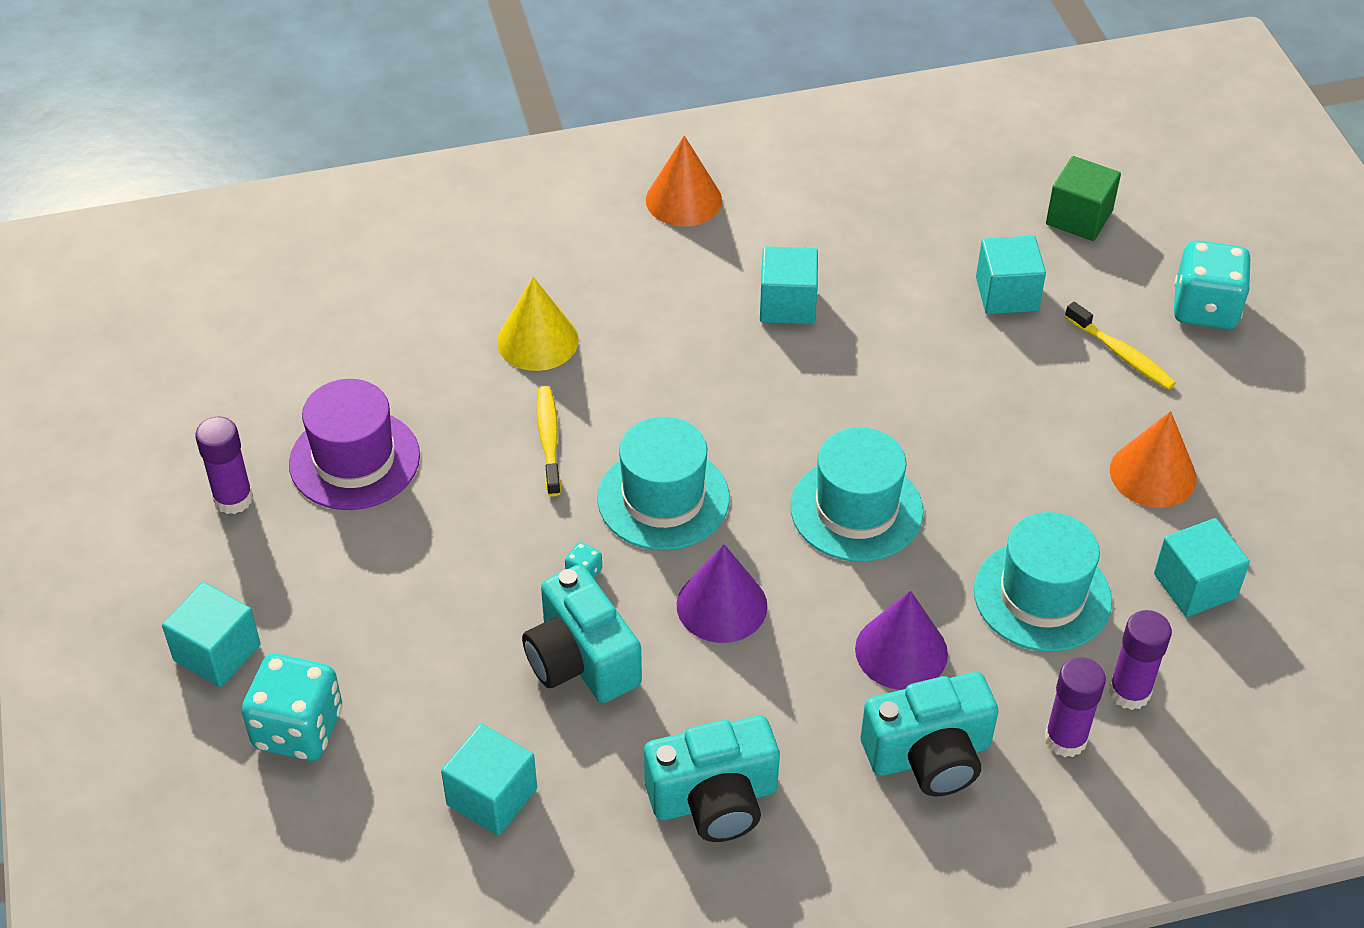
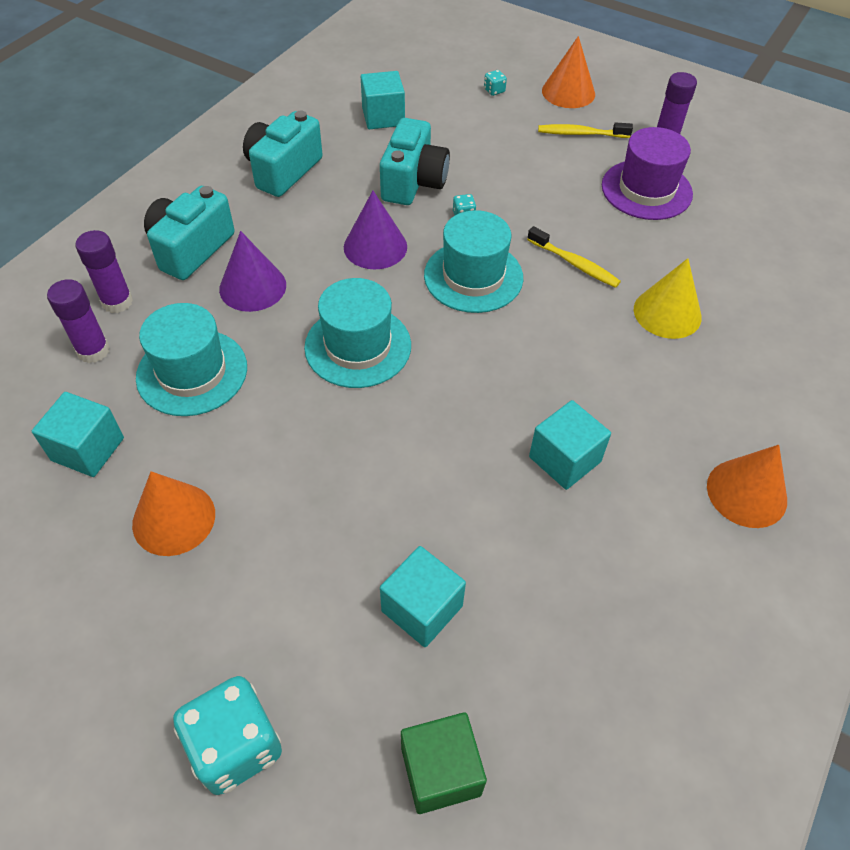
camera: 135 degrees right, 5 degrees up
(217, 652) = (568, 92): turquoise cube -> orange cone
(298, 729) = (494, 91): turquoise dice -> turquoise dice, size x0.40
(581, 660) = (413, 182): turquoise camera -> turquoise camera turned 90 degrees clockwise
(1121, 354) = (276, 621): yellow toothbrush -> yellow toothbrush (580, 134)

